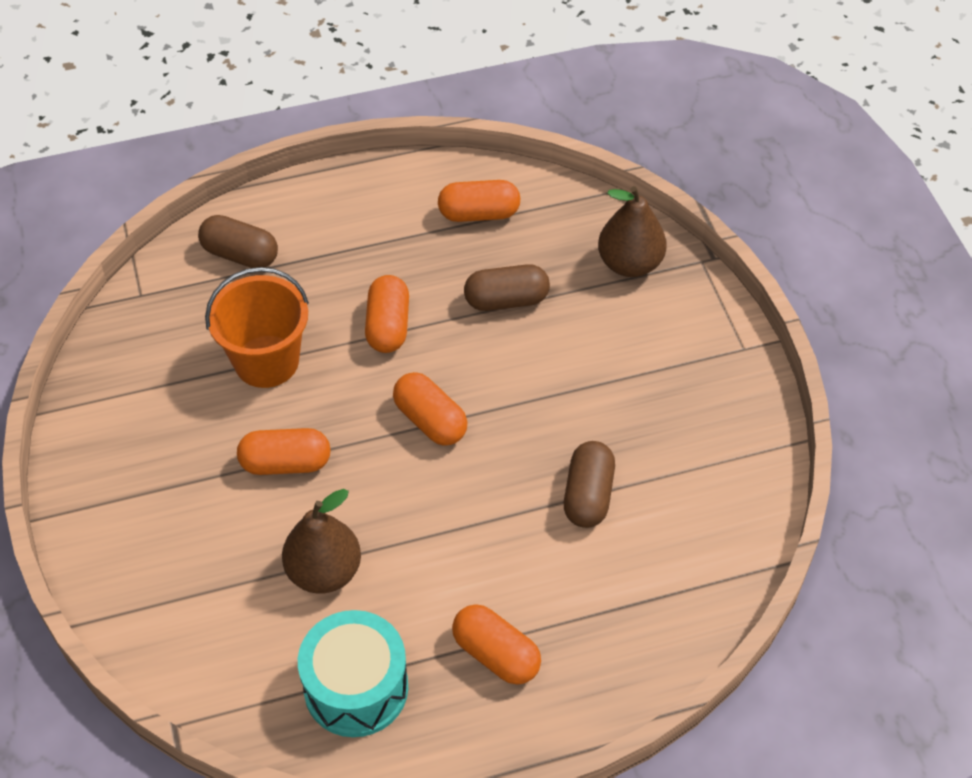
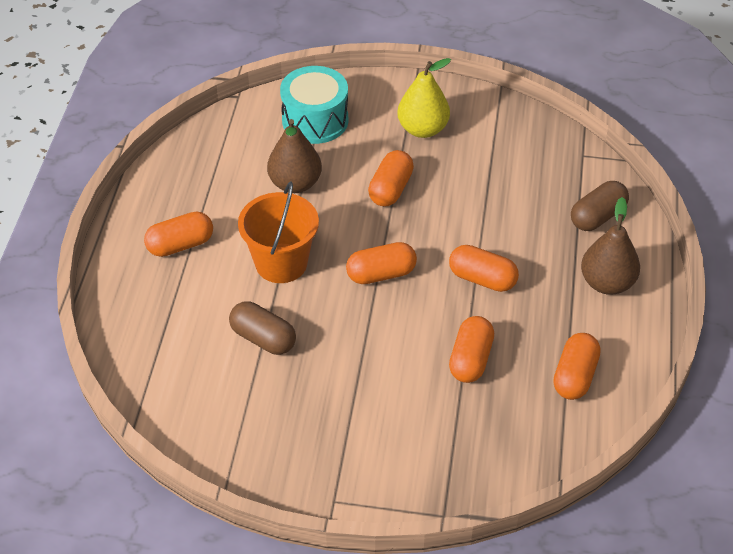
camera: 115 degrees right, 5 degrees down
(158, 469) = (423, 129): none -> yellow pear
(266, 361) = (485, 203): orange bucket -> orange bucket (281, 263)
(356, 688) = (206, 174): turquoise drum -> turquoise drum (315, 120)
(506, 300) = (470, 359): brown capsule -> orange capsule
(630, 264) = (467, 460): brown pear -> brown pear (607, 283)

